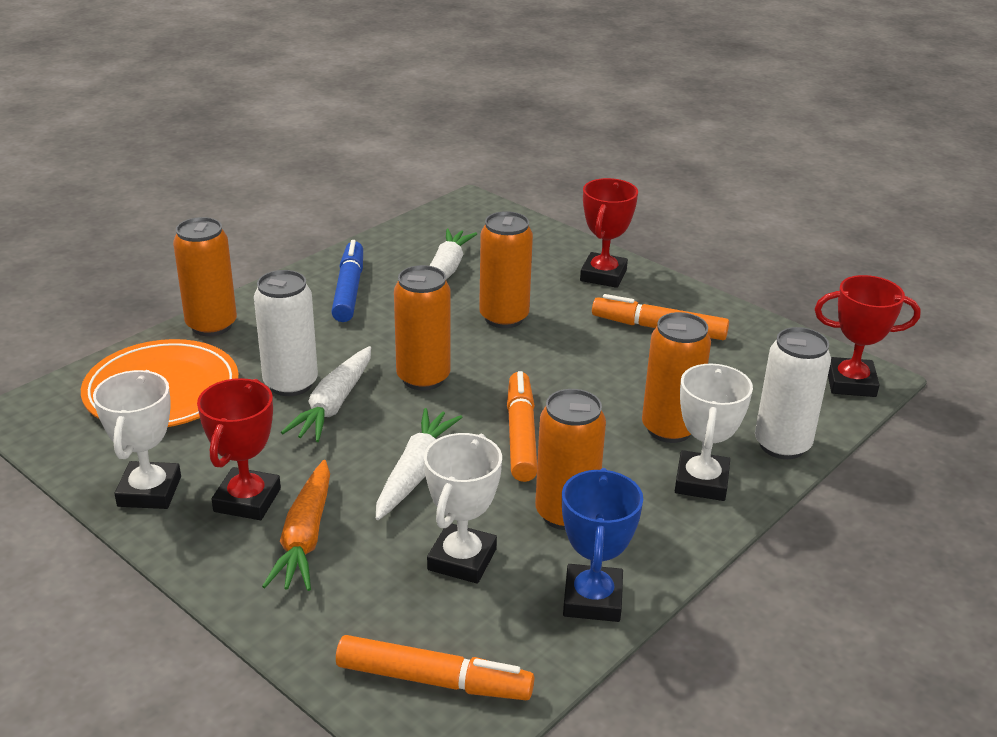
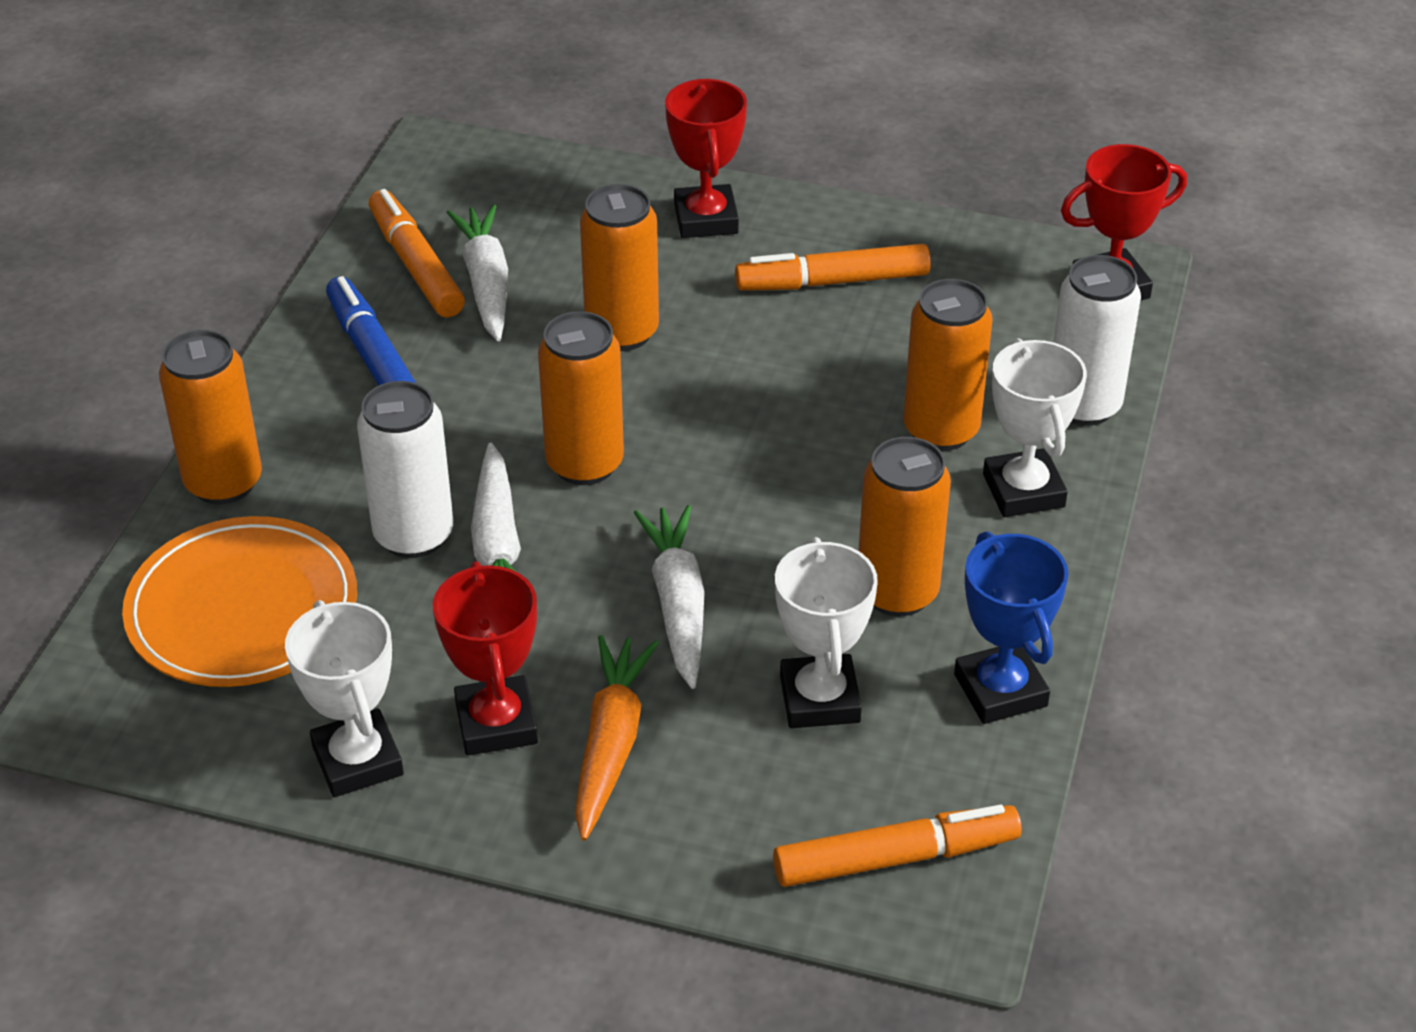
camera: 25 degrees left, 10 degrees up
(305, 537) = (610, 744): orange carrot -> orange carrot turned 150 degrees counterclockwise
(521, 435) = (769, 503): orange marker -> orange marker (416, 265)

